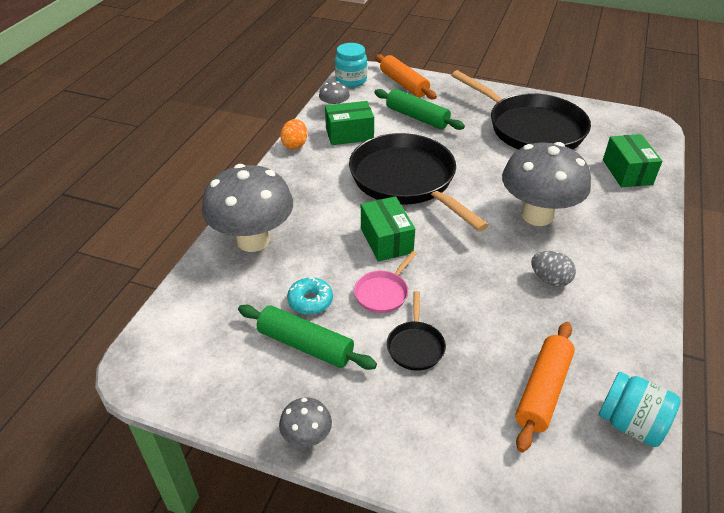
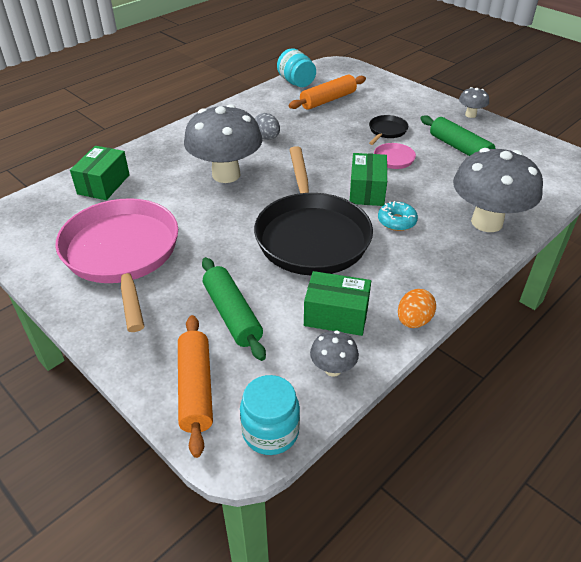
camera: 155 degrees left, 0 degrees up
(310, 301) = (448, 169): turquoise donut -> turquoise donut (396, 221)
(531, 128) = (122, 254): black pan -> pink pan

